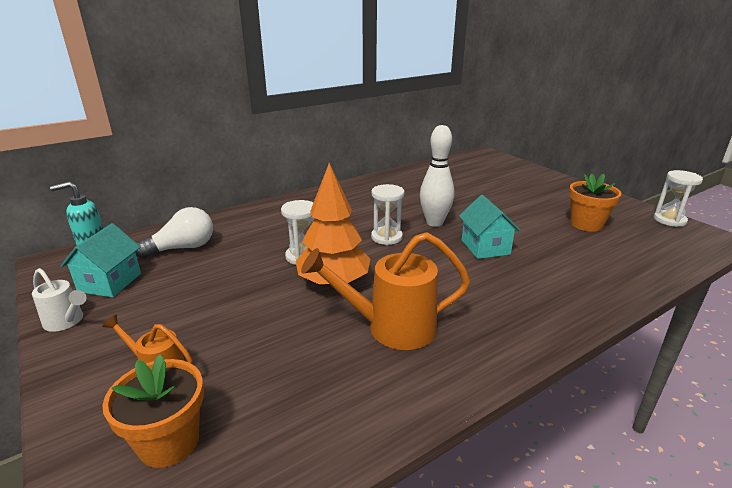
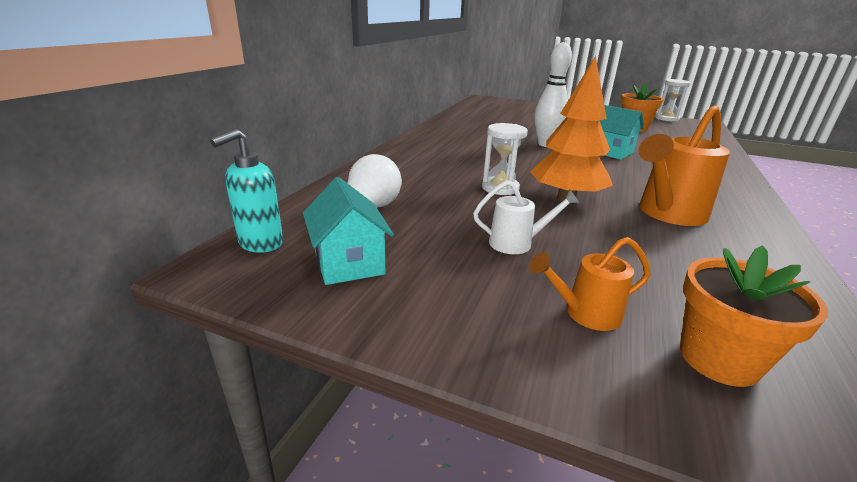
camera: 35 degrees left, 0 degrees up
(66, 322) = (380, 316): white watering can -> white watering can (517, 243)
(386, 237) = (534, 160): white hourglass -> none

